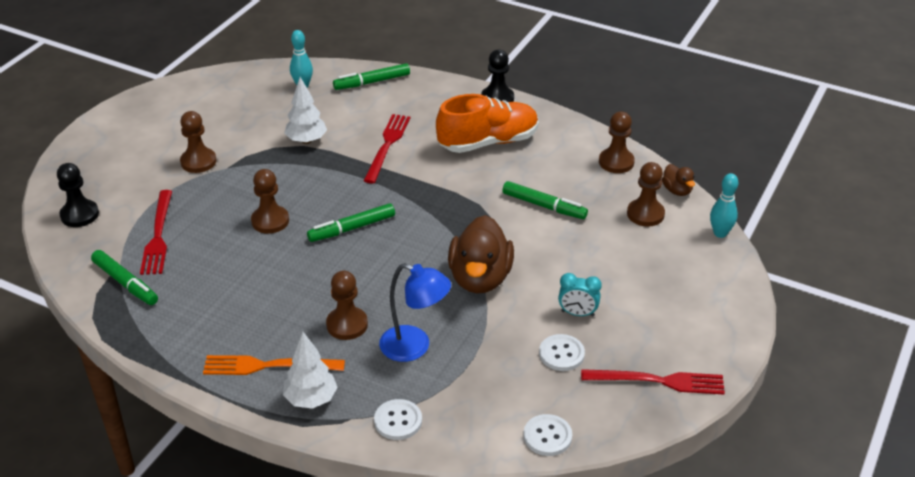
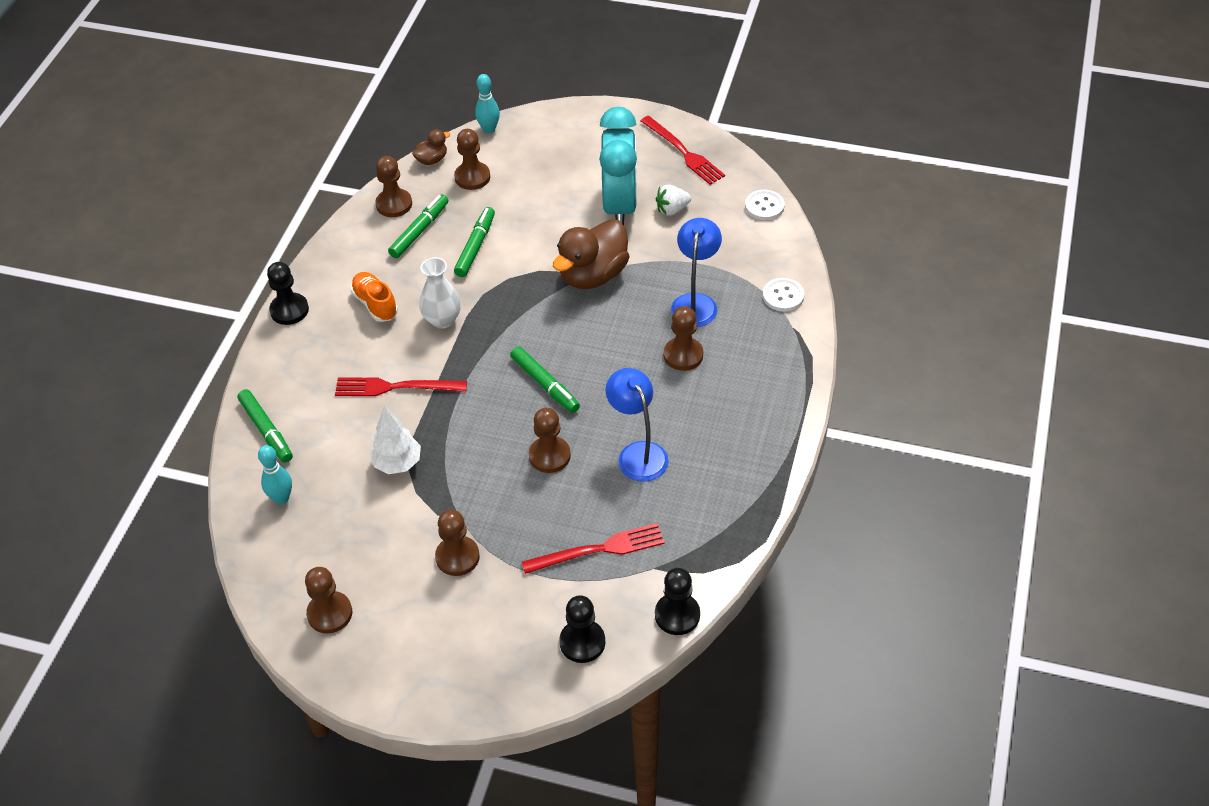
camera: 100 degrees left, 10 degrees up
(67, 270) = (677, 615): none -> black pawn
(125, 283) = (681, 551): green marker -> green marker (419, 231)
(187, 101) = (330, 613): none -> brown pawn
(244, 274) = (638, 453): none -> blue lamp
(268, 366) = (753, 398): orange fork -> none
(311, 399) = (781, 357): white tree -> none
(455, 177) = (442, 320): none -> white vase
(480, 278) = (593, 275): brown duck -> brown duck turned 135 degrees clockwise
(488, 142) = (375, 304): orange shoe -> orange shoe, size x0.59
(561, 354) = (672, 210): white button -> white strawberry
(577, 313) = (620, 206): turquoise clock -> turquoise clock, size x2.28
(658, 381) = (683, 152): red fork -> red fork turned 150 degrees clockwise

